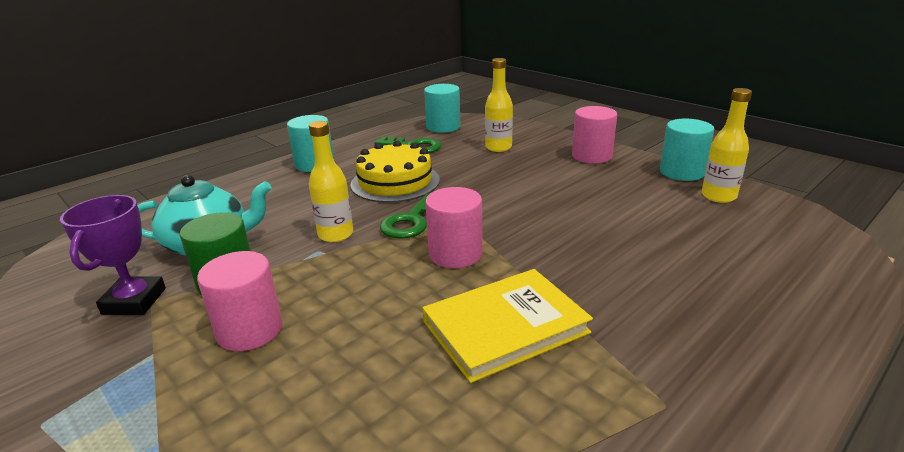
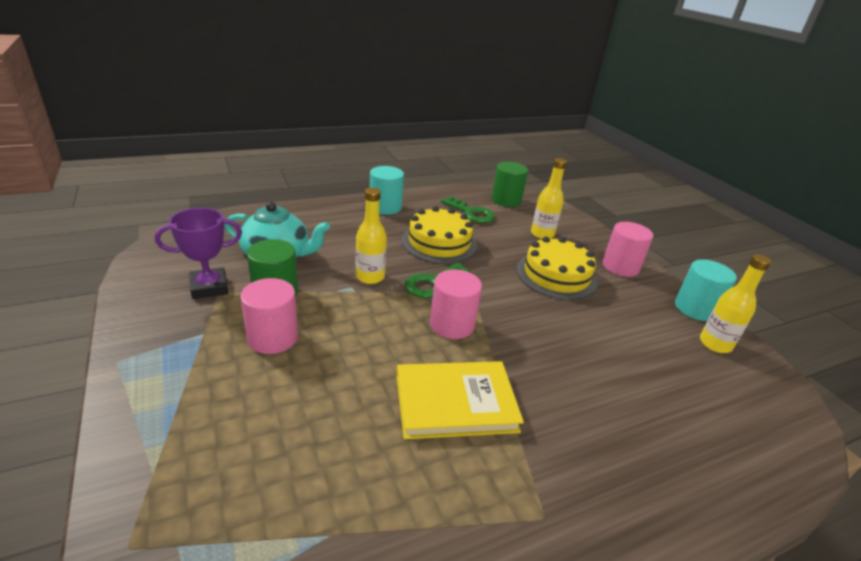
camera: 15 degrees right, 5 degrees up
(134, 301) = (209, 287): purple trophy -> purple trophy turned 45 degrees clockwise
(443, 127) = (506, 200): turquoise cylinder -> green cylinder
(535, 179) = (556, 275): none -> yellow cake

